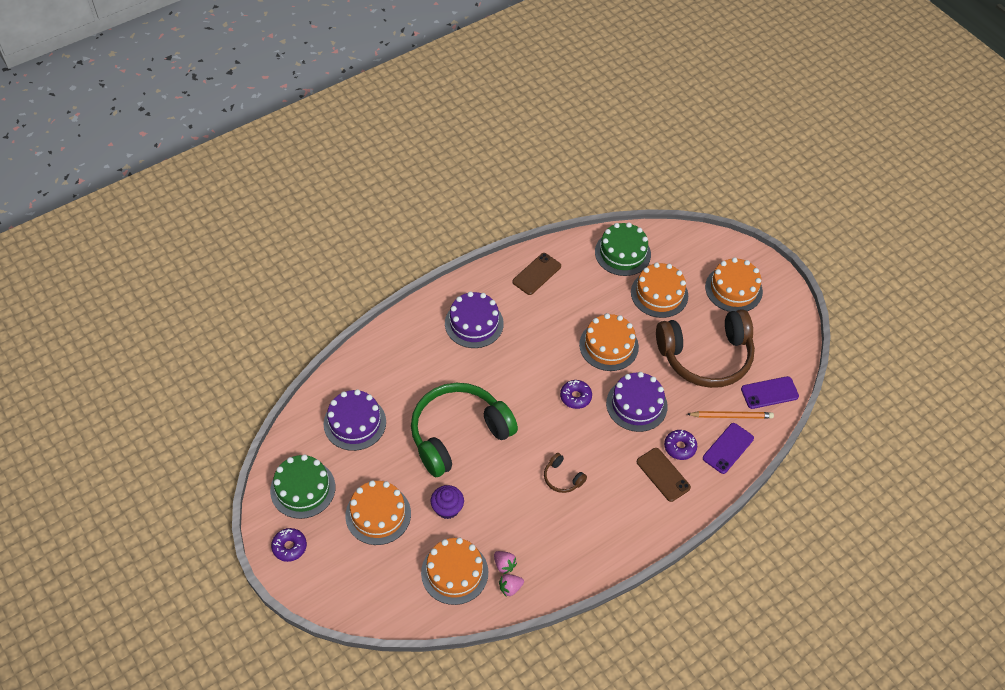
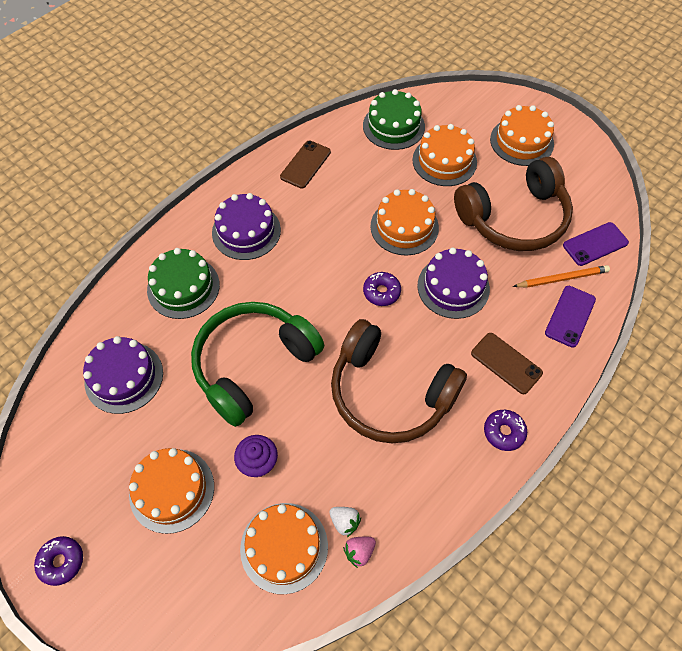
camera: 10 degrees left, 5 degrees up
(303, 489) = (69, 477): green cake -> green cake (183, 287)
(504, 565) = (345, 522): pink strawberry -> white strawberry
(562, 478) = (390, 392): brown headphones -> brown headphones, size x2.50
(679, 447) = (515, 326): purple donut -> purple donut (504, 432)

